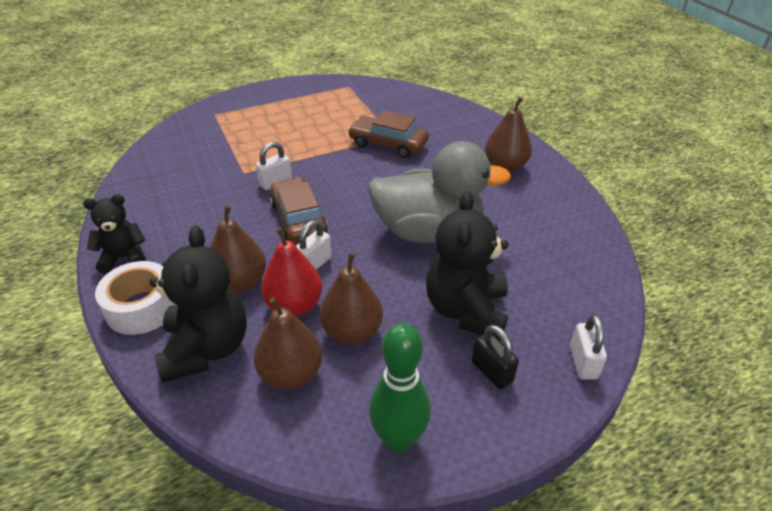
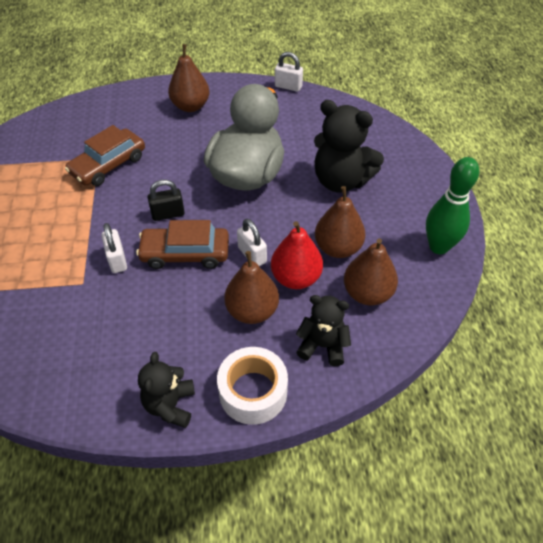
camera: 70 degrees left, 10 degrees up
(206, 348) = (322, 345): black teddy bear -> black teddy bear, size x0.61
(492, 371) = (398, 186): black padlock -> black padlock (168, 214)
(583, 362) = (404, 143): white padlock -> white padlock (288, 86)

